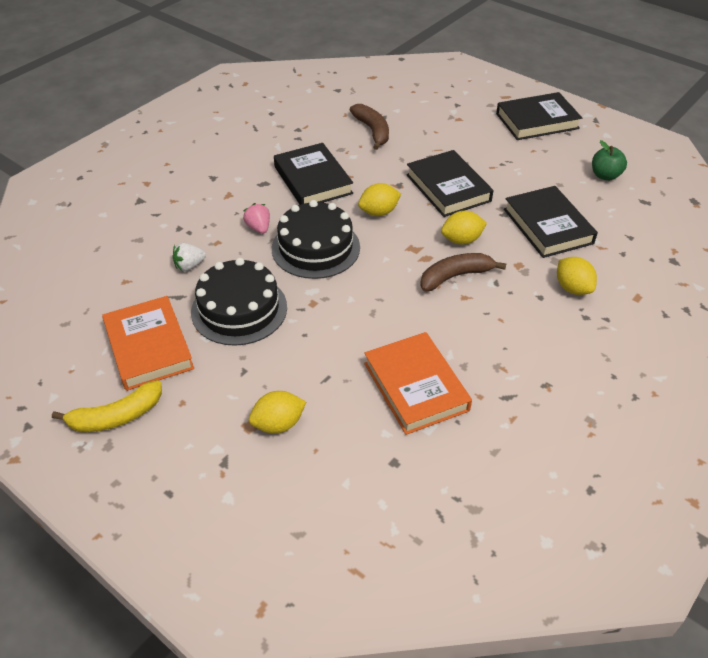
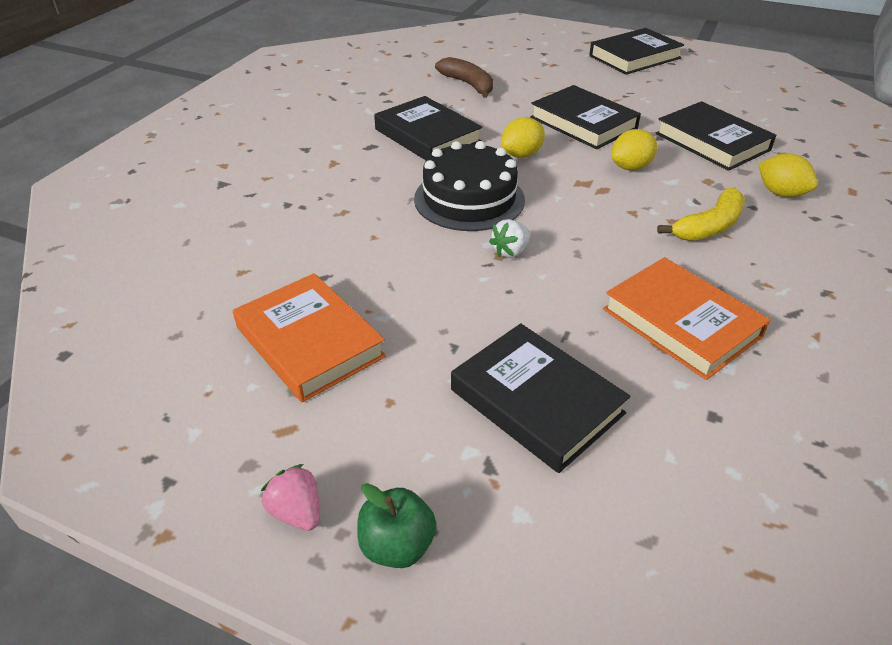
camera: 15 degrees left, 5 degrees down
(116, 416) = (302, 439): yellow banana -> yellow banana (709, 226)
(189, 266) = (321, 241): white strawberry -> white strawberry (510, 251)
(239, 309) = (410, 277): black cake -> none
(258, 228) = (388, 189): pink strawberry -> pink strawberry (297, 512)
(278, 424) = (536, 401): yellow lemon -> black book
(455, 276) = (648, 202): brown banana -> none
(605, 176) = (735, 92): green apple -> green apple (397, 545)

